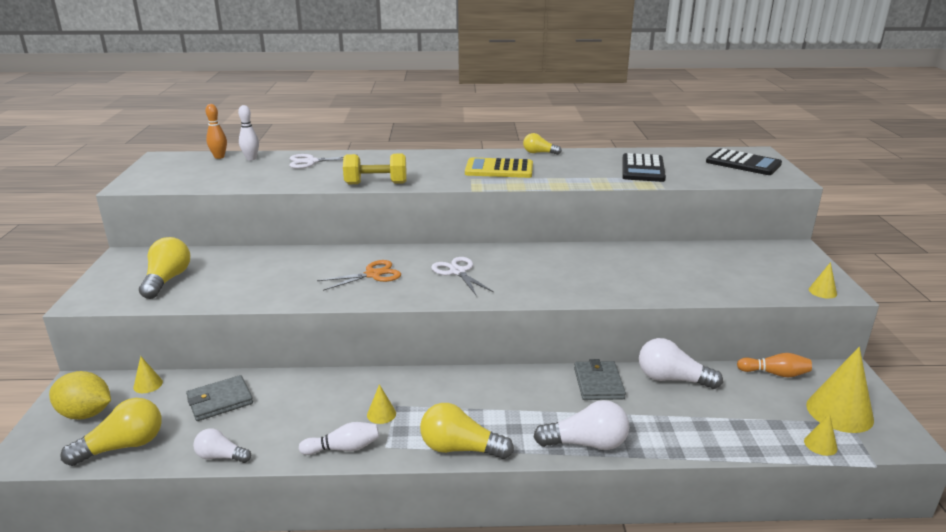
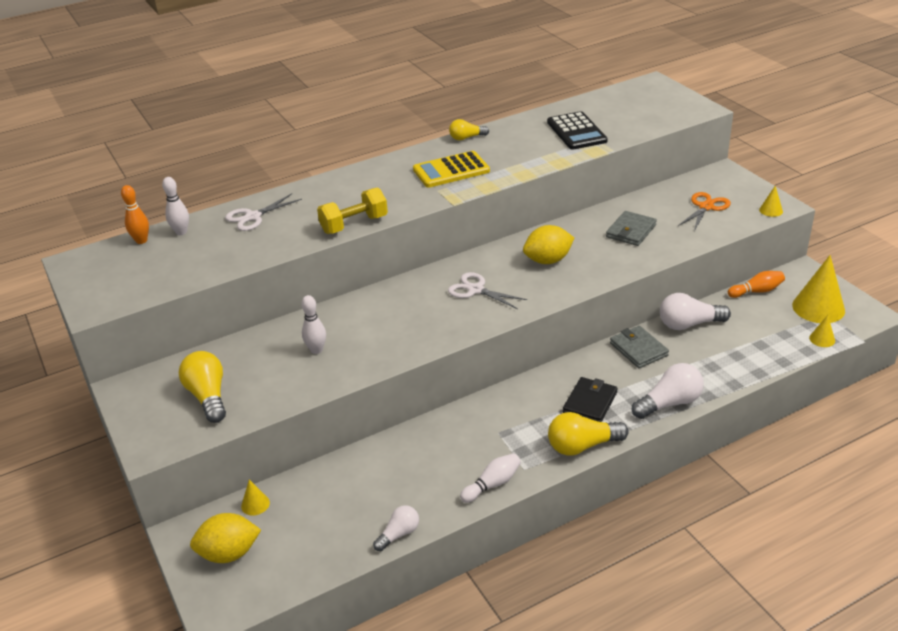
camera: 25 degrees left, 10 degrees up
(123, 446) = (302, 564): yellow light bulb -> none
(220, 401) = (342, 490): grey wallet -> grey wallet (631, 231)
(221, 456) = (399, 534): white light bulb -> white light bulb turned 150 degrees clockwise
(281, 275) = (316, 350): none -> white bowling pin
(373, 275) = (403, 319): orange scissors -> orange scissors (706, 207)
(381, 414) = (494, 444): yellow cone -> none
(505, 412) = (590, 402): none -> black wallet
(546, 269) = (548, 260): none -> yellow lemon
(743, 163) = (652, 100): black calculator -> none

